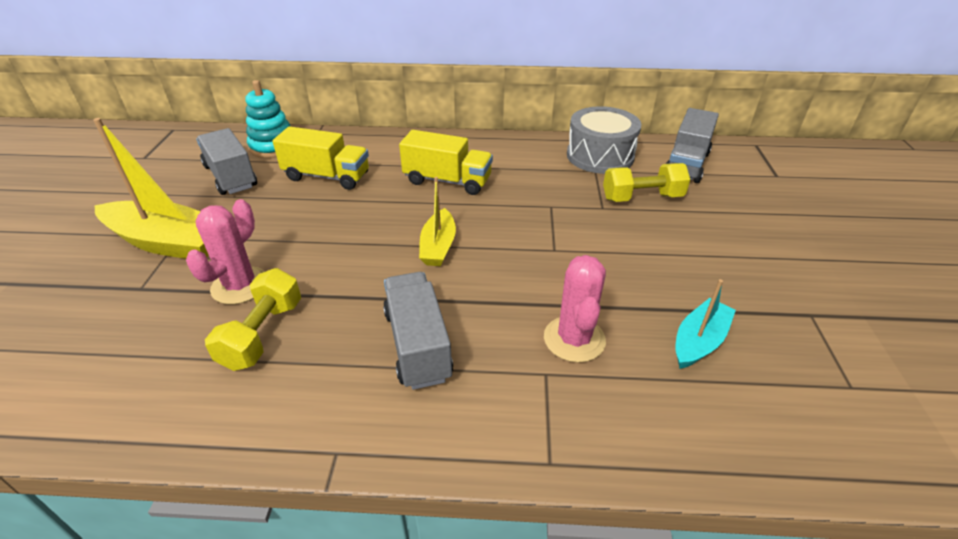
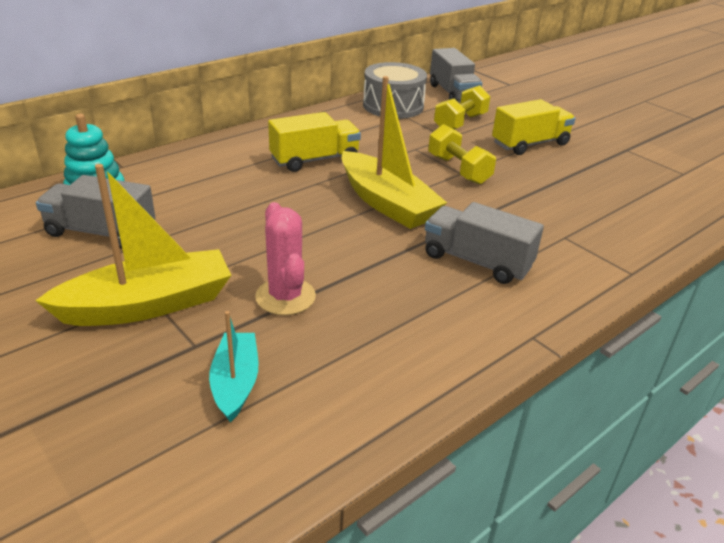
camera: 45 degrees left, 5 degrees down
(263, 334) = (366, 312): yellow dumbbell -> yellow dumbbell (458, 169)
(327, 176) = (204, 195): yellow truck -> yellow truck (530, 144)
(438, 246) = (386, 203): yellow boat -> yellow boat, size x1.76
(574, 339) = (550, 213): pink cactus -> none
(699, 341) = (603, 185): turquoise boat -> turquoise boat (235, 383)

